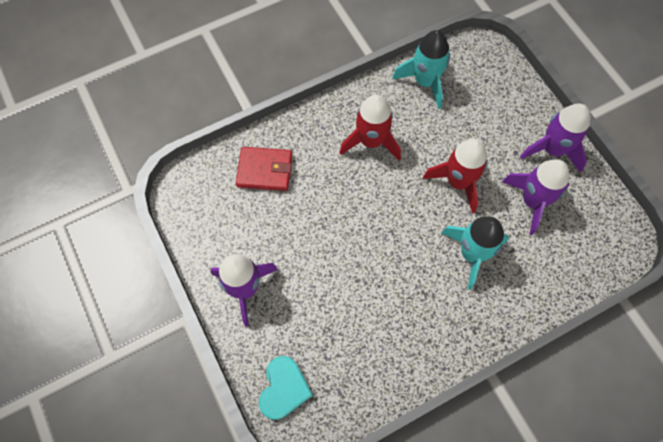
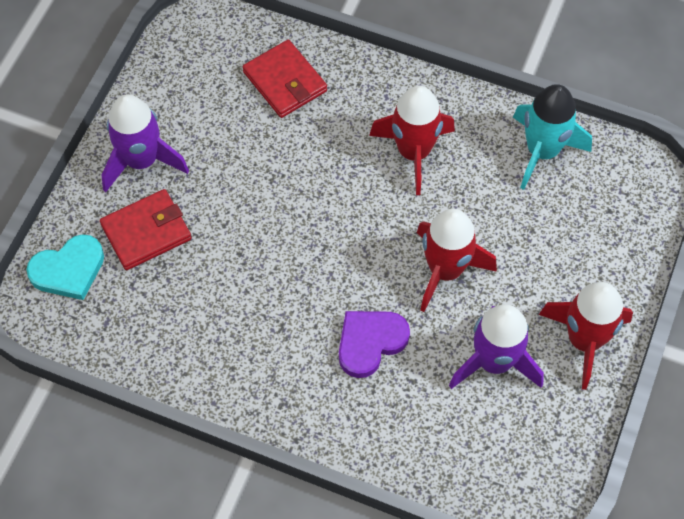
camera: 50 degrees right, 5 degrees down
(297, 322) = (146, 232): none -> red wallet
(472, 254) = (370, 342): turquoise rocket -> purple heart
(552, 150) = (584, 340): purple rocket -> red rocket

